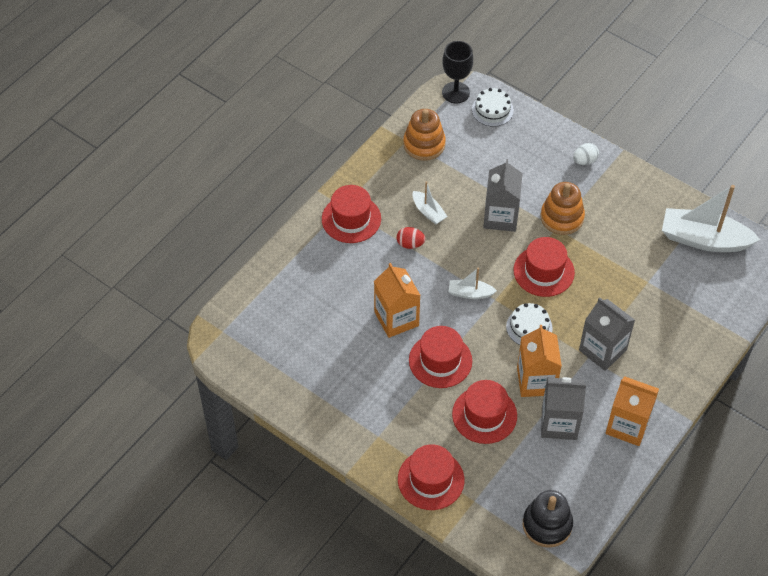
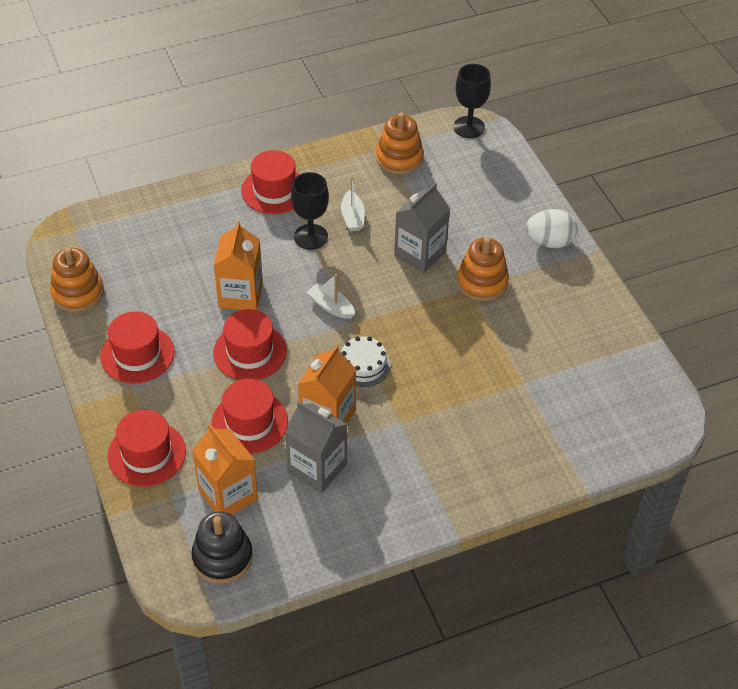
camera: 30 degrees right, 5 degrees down
(270, 382) = (78, 292): none -> orange stacking toy
(410, 244) = (311, 237): red egg -> black goblet
(492, 110) = (492, 157): white cake -> none
(543, 271) = (421, 322): red hat -> red hat (137, 354)
(584, 161) = (549, 242): white egg -> white egg, size x1.57
(602, 350) = (420, 423): grey carton -> none
(627, 425) = (386, 507): orange carton -> orange carton (228, 495)
(703, 239) = (618, 371): white boat -> none

